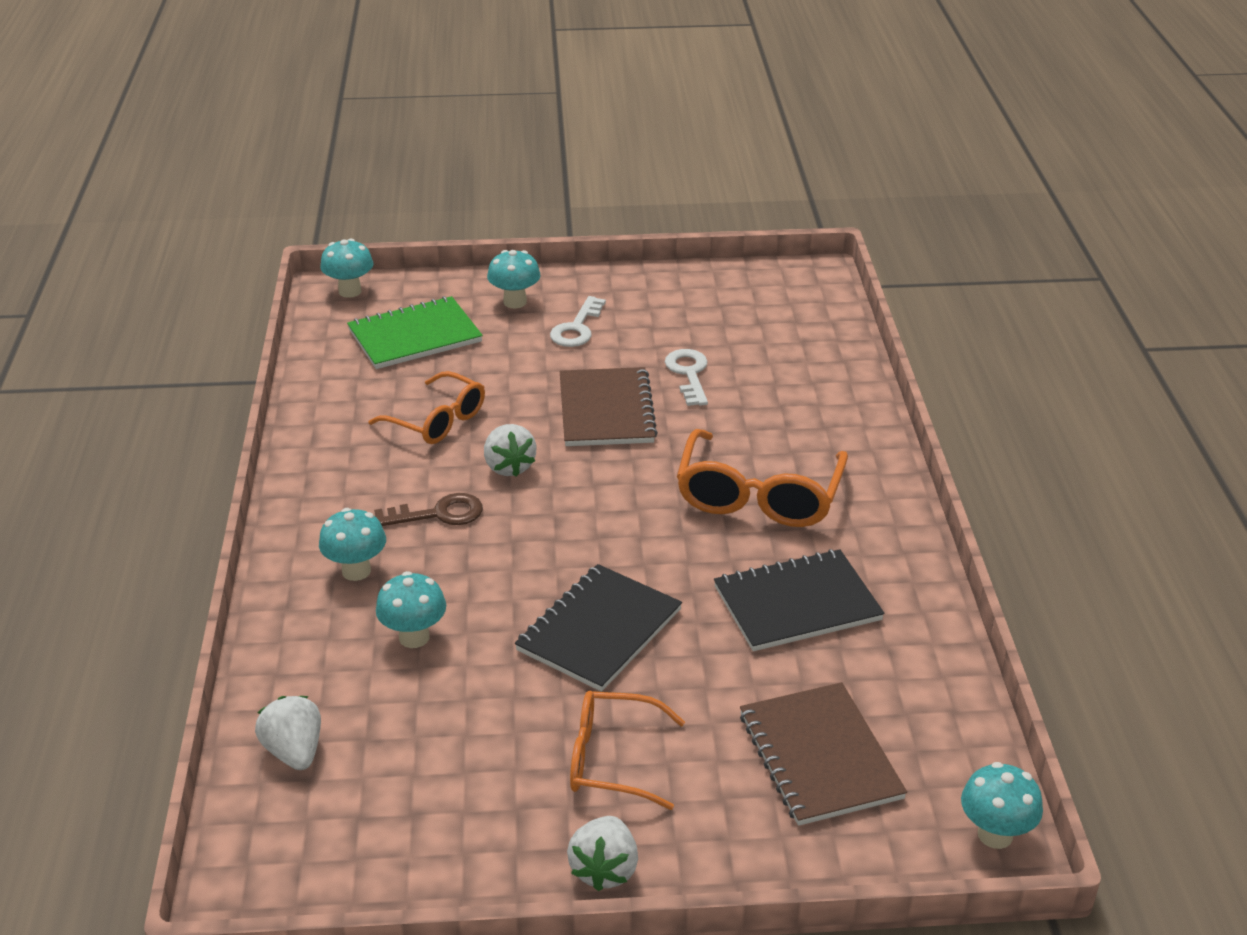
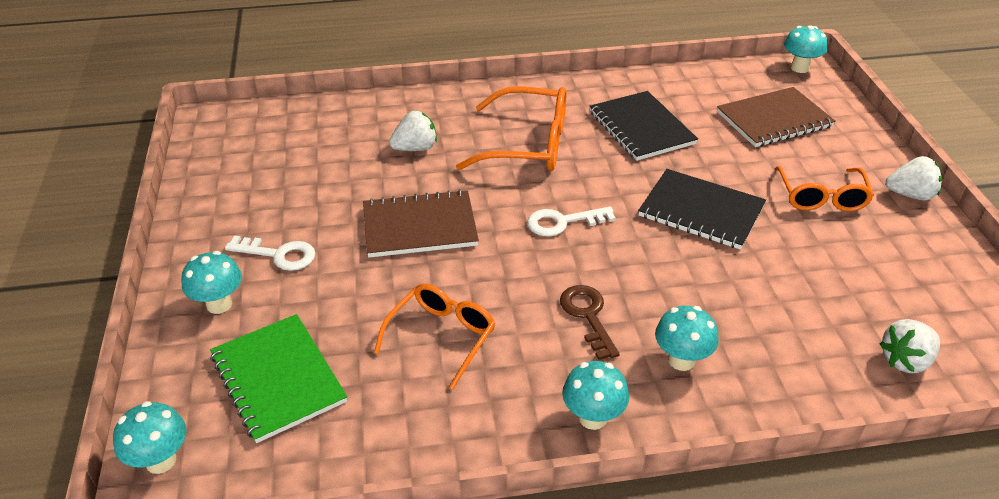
camera: 95 degrees left, 5 degrees up
(414, 637) = (749, 309): turquoise mushroom -> turquoise mushroom (593, 418)
(509, 467) = (511, 278): white strawberry -> white strawberry (415, 148)
(688, 374) = (363, 183): white key -> white key (563, 222)

